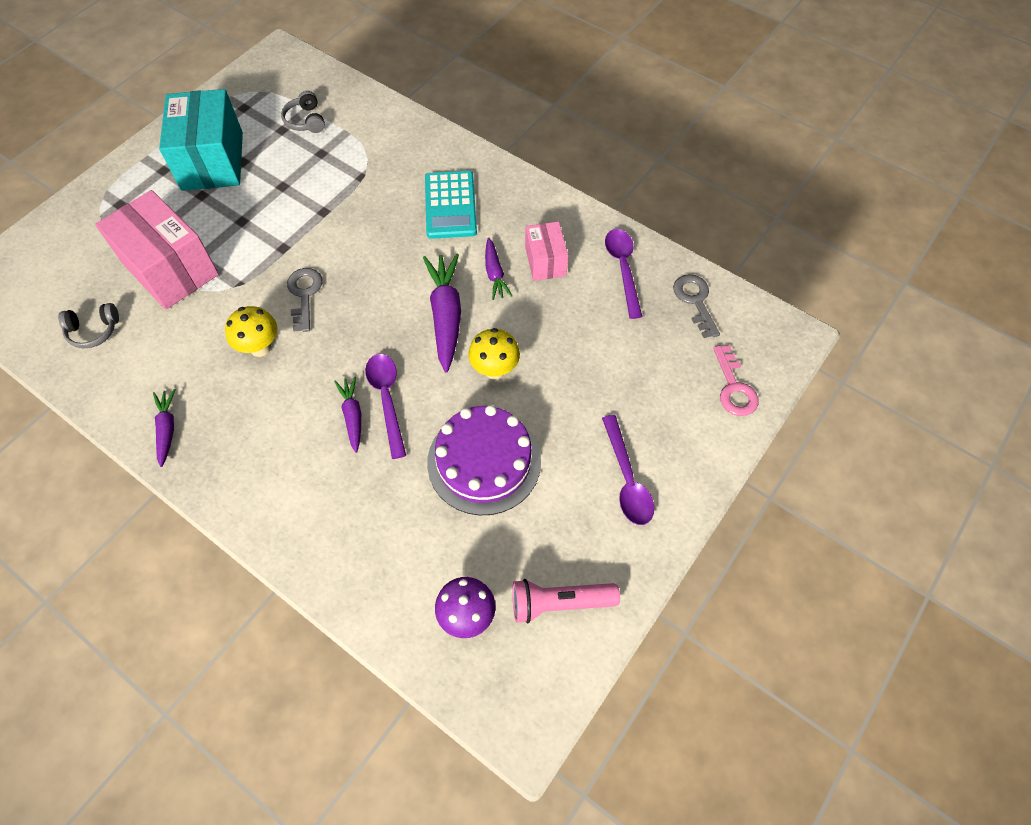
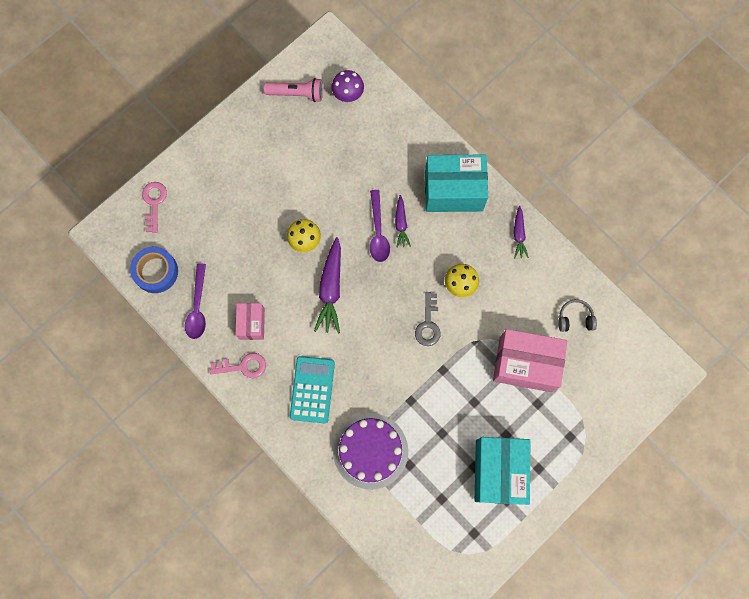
camera: 170 degrees left, 15 degrees up
(170, 269) = (525, 364): pink box -> pink box turned 45 degrees counterclockwise
(270, 479) = (453, 191): none -> turquoise box
(305, 120) = (420, 506): grey headphones -> none
(484, 461) = (323, 180): purple cake -> purple cake (370, 451)
(495, 274) = (290, 319): purple carrot -> none
(543, 216) = (243, 366): none -> pink key
(627, 479) = (240, 155): purple spoon -> none
(695, 301) = (156, 271): grey key -> blue tape

